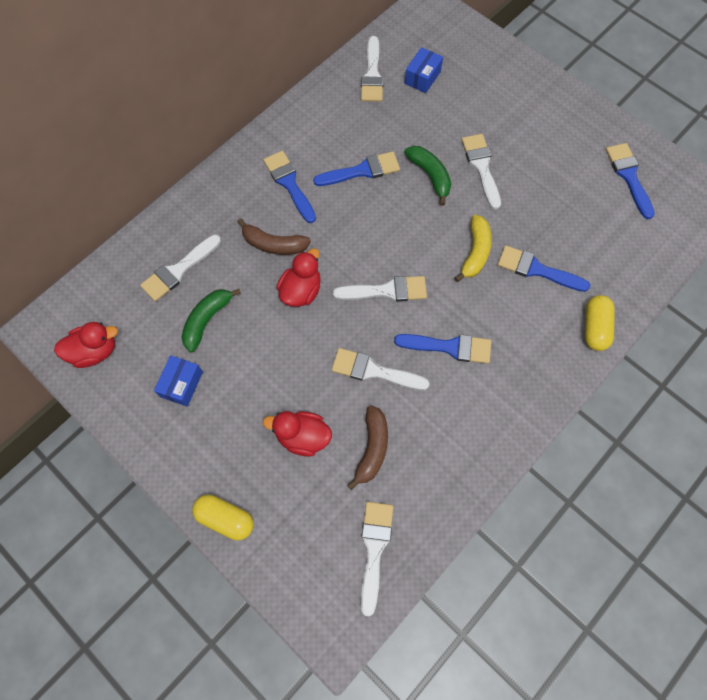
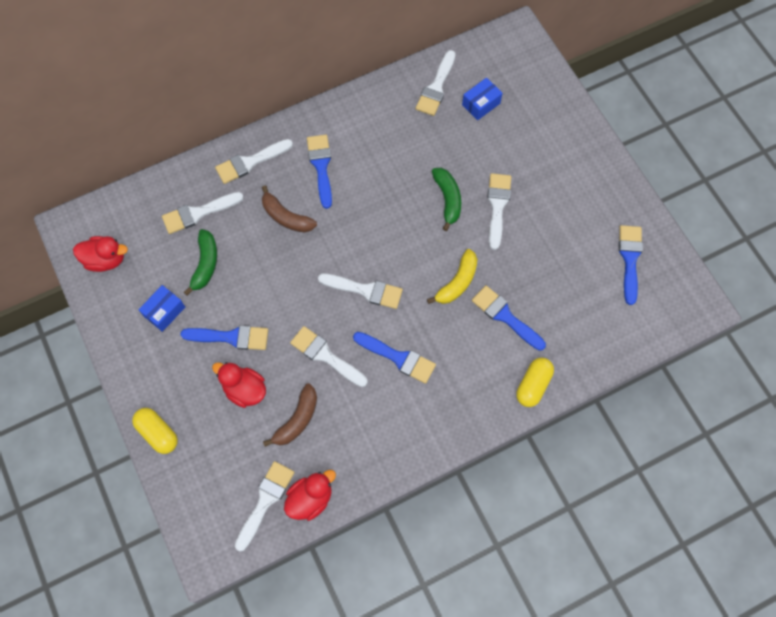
camera: 20 degrees right, 0 degrees up
(207, 320) = (205, 264): green banana -> green banana turned 135 degrees clockwise
(213, 202) = (250, 162): none -> white brush
(301, 291) = (293, 266): red duck -> red duck (310, 498)
(362, 171) = (389, 175): blue brush -> blue brush (231, 337)

